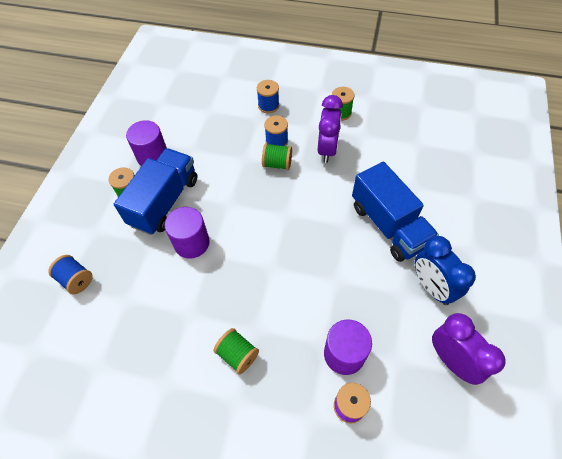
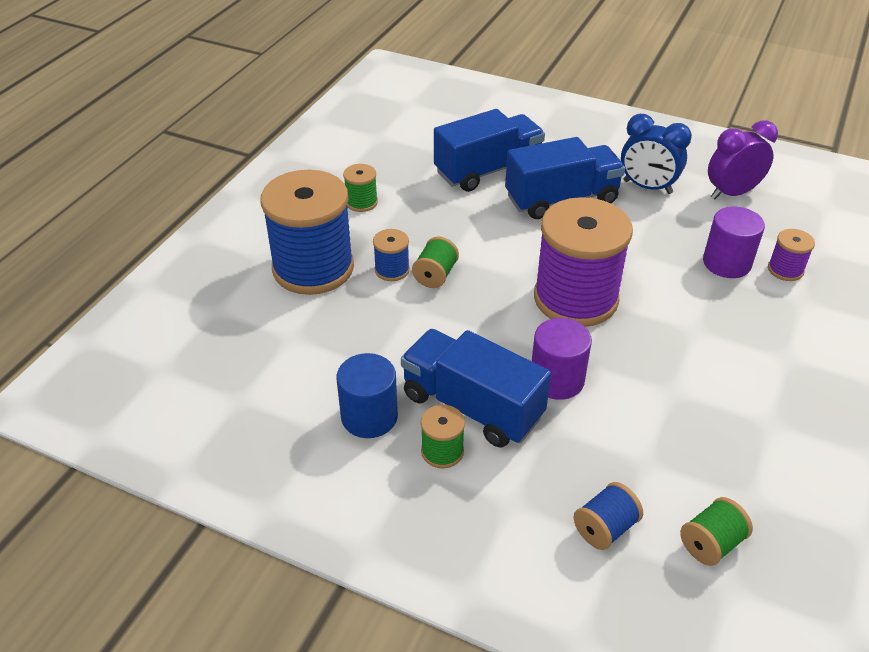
camera: 80 degrees left, 15 degrees down
(153, 157) = (369, 417): purple cylinder -> blue cylinder
(237, 355) = (730, 349): green spool -> green spool (711, 543)
(268, 106) = (313, 268): blue spool -> blue spool, size x2.33
(273, 246) = (575, 298): none -> purple spool
(327, 149) = (425, 225): purple clock -> none
(407, 173) = (488, 170): none -> blue truck
(431, 287) = (647, 187): blue clock -> blue clock turned 45 degrees clockwise

